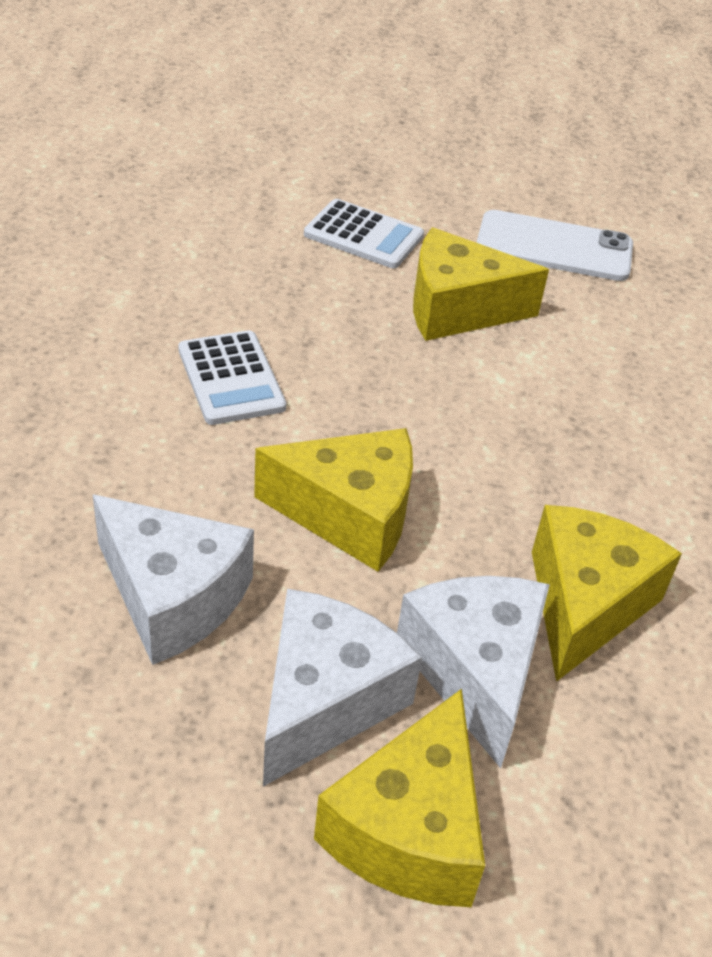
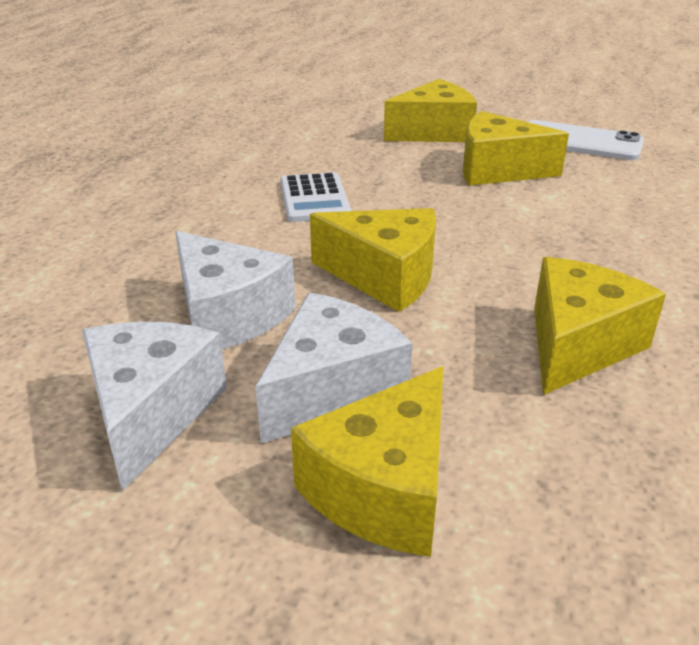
camera: 15 degrees right, 10 degrees down
(363, 235) = (434, 132): white calculator -> yellow cheese
(475, 671) = (469, 382): white cheese -> white cheese (151, 413)

